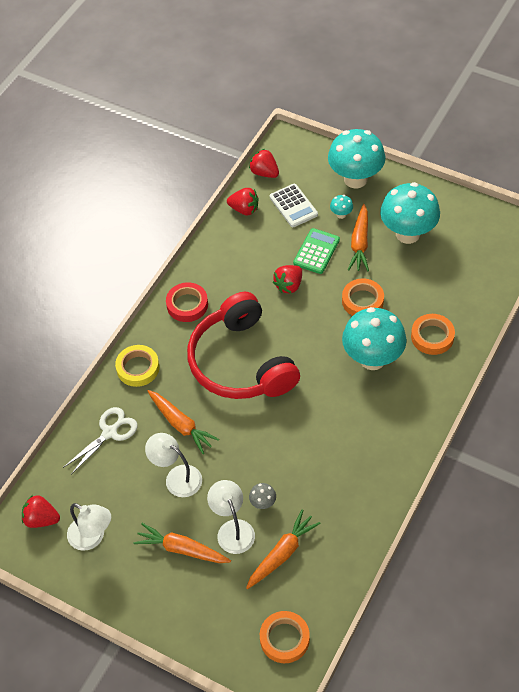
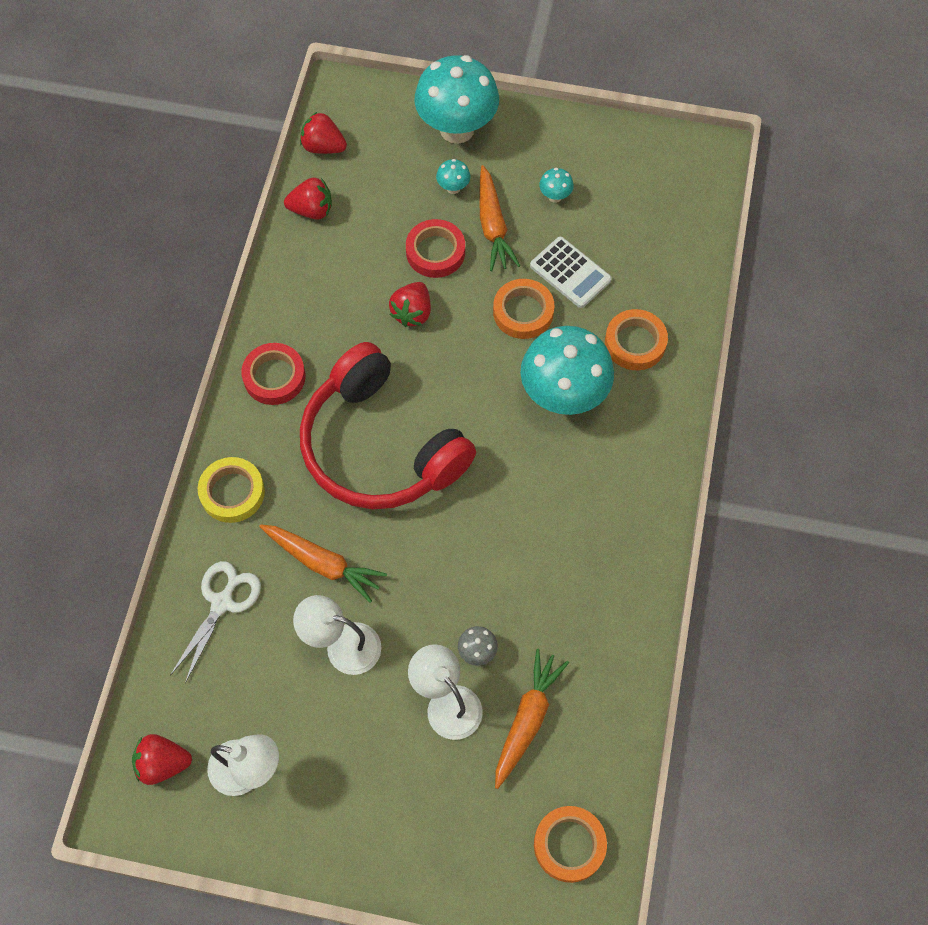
camera: 20 degrees left, 10 degrees up
(182, 549) = (384, 753): orange carrot -> none
(293, 206) = (381, 189): white calculator -> white calculator (570, 273)
(316, 251) = (435, 252): green calculator -> red tape
(407, 234) = (555, 196): turquoise mushroom -> turquoise mushroom, size x0.40

